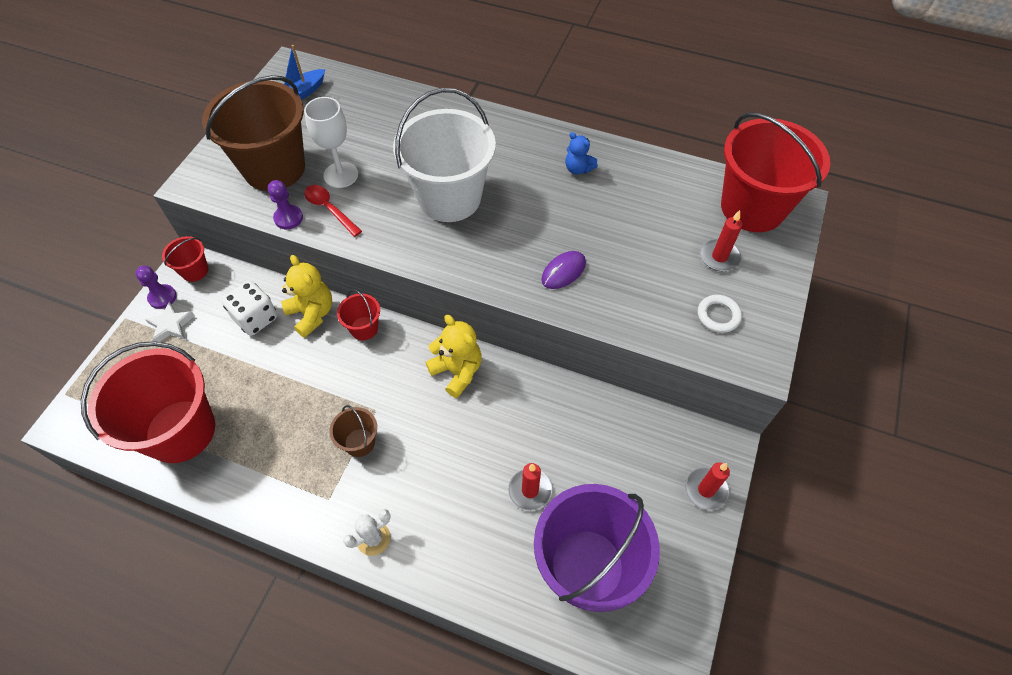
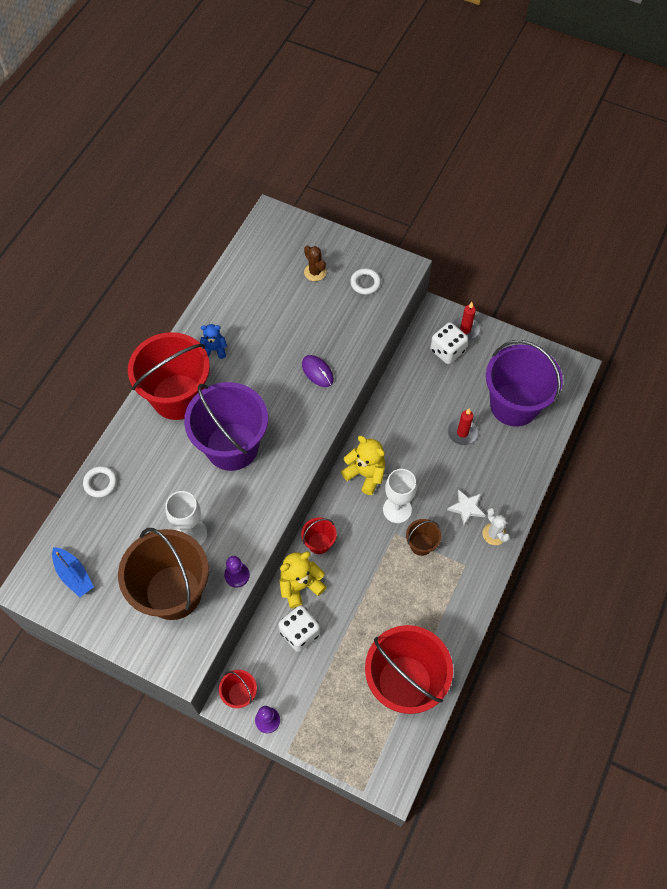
camera: 85 degrees left, 5 degrees up
(171, 325) = (299, 707): white star -> white star (466, 508)
(329, 209) = (231, 541): red spoon -> none
(401, 98) = (100, 483): none -> white ring
(409, 411) = (397, 509): none -> white goblet
(449, 198) = (232, 446): white bucket -> purple bucket
(457, 371) = (365, 474): yellow teddy bear -> yellow teddy bear turned 75 degrees clockwise
(578, 169) = (214, 349): blue teddy bear -> blue teddy bear turned 135 degrees counterclockwise
(663, 465) = (447, 351): none -> white dice
(719, 257) = (315, 272): red candle -> brown cactus
(752, 207) = (272, 242): red bucket -> red bucket (177, 397)

